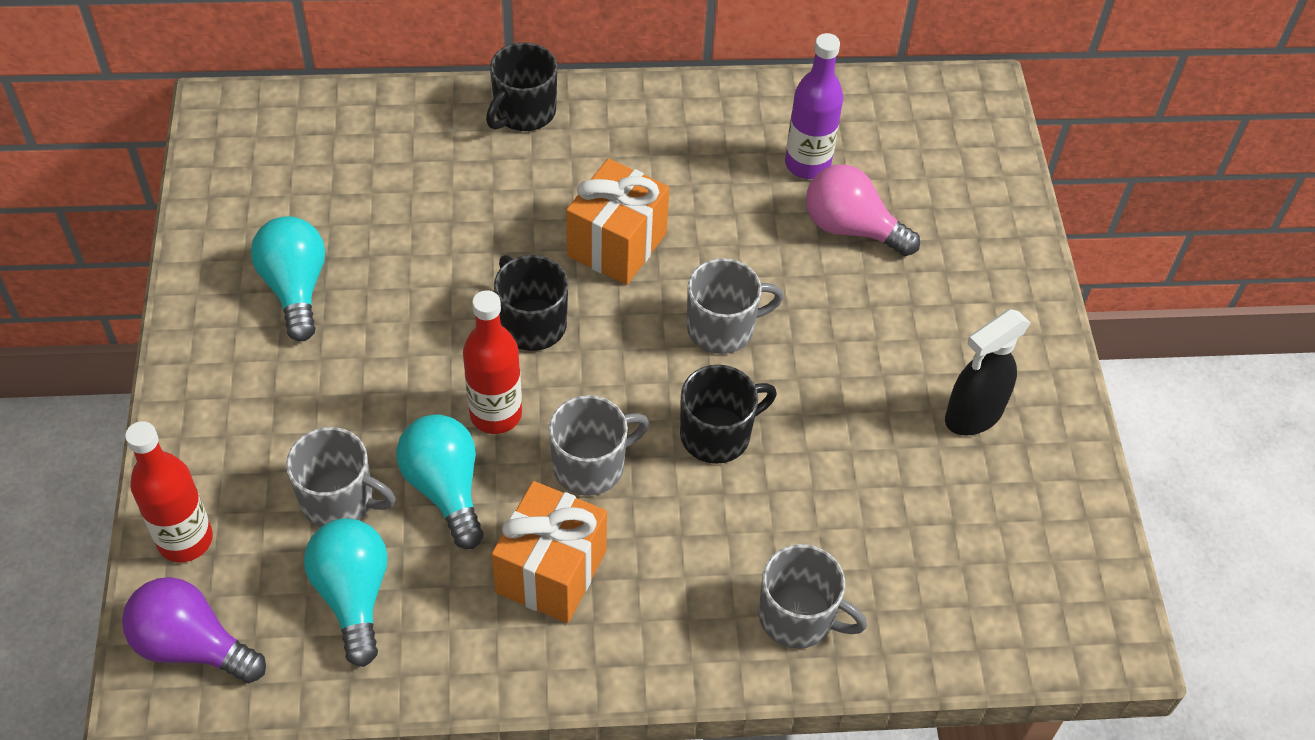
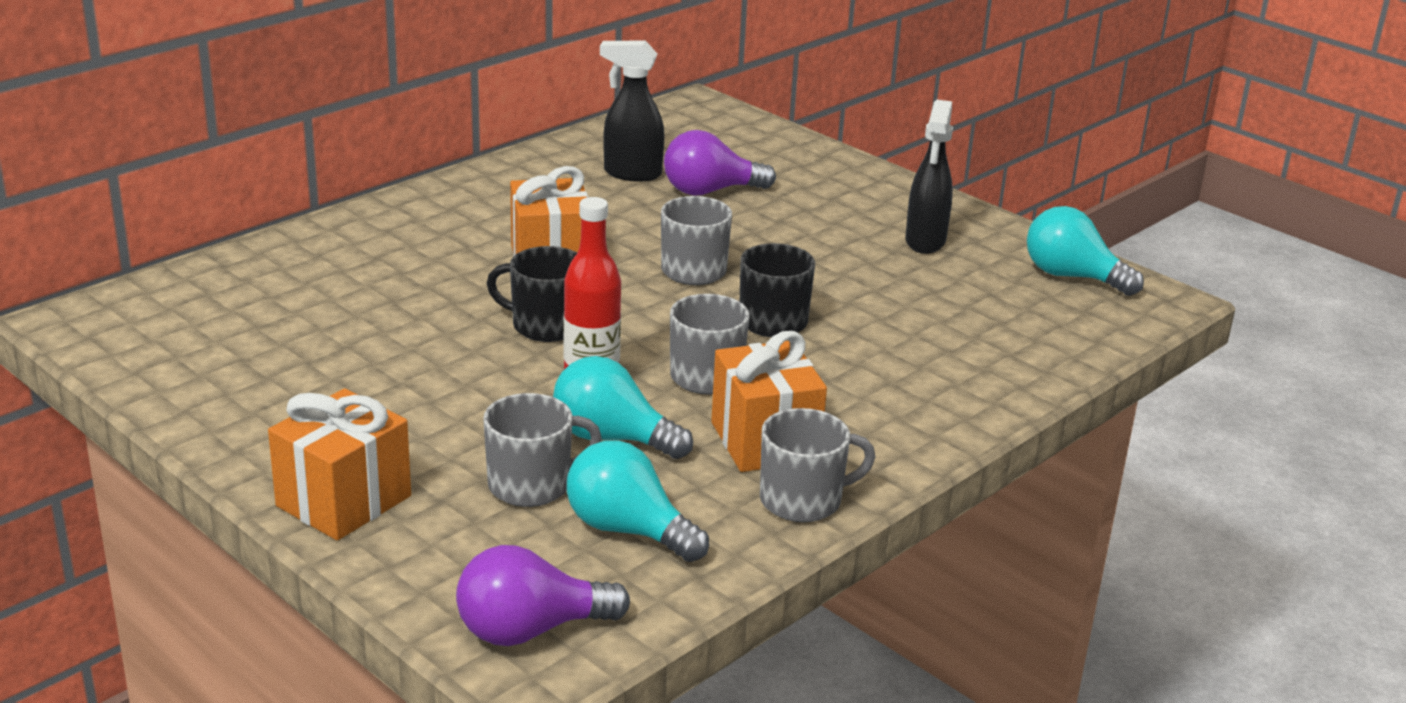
camera: 40 degrees left, 25 degrees down
(185, 540) = (425, 573): red bottle -> none
(206, 428) = (344, 501): none -> orange gift
(295, 288) = (305, 389): turquoise light bulb -> turquoise light bulb (1072, 277)
(523, 112) = (366, 225): black mug -> none
(798, 617) = (969, 380): grey mug -> grey mug (803, 500)
(807, 164) = (631, 174): purple bottle -> black spray bottle
(851, 228) = (710, 191): pink light bulb -> purple light bulb

